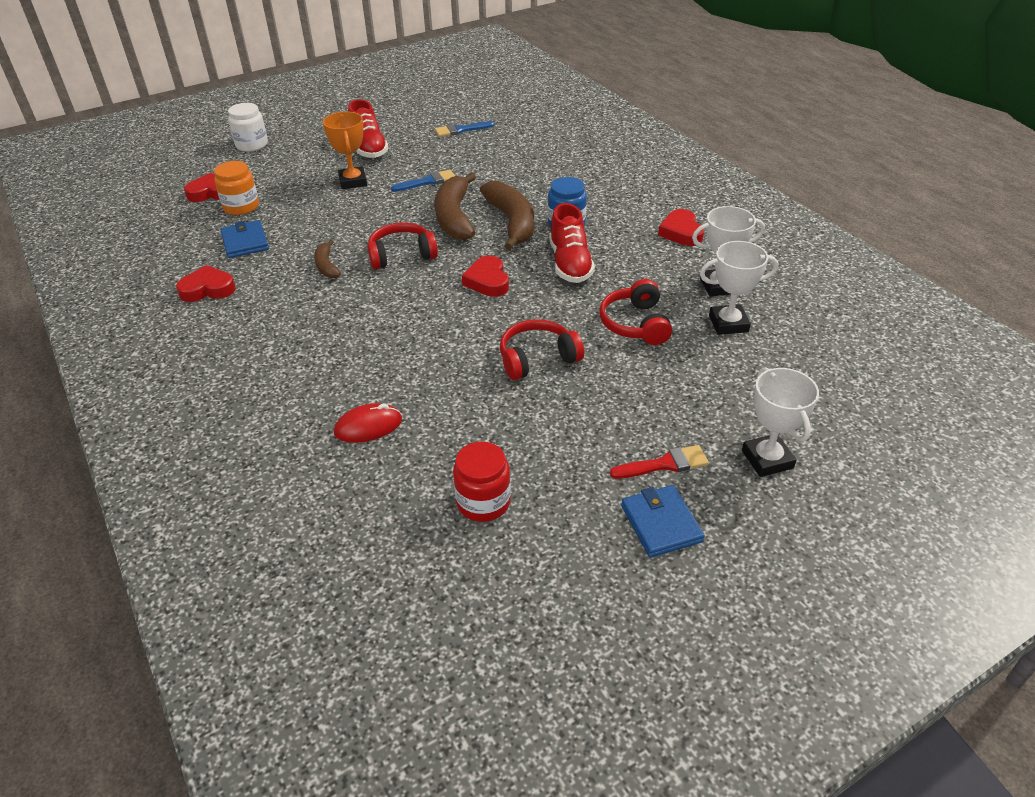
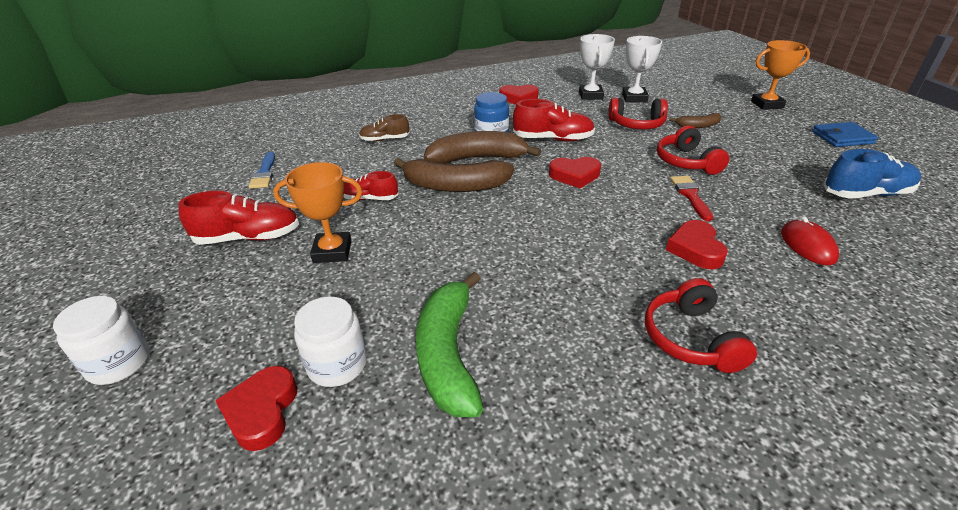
camera: 80 degrees left, 5 degrees down
(208, 289) = (571, 390): red heart -> red heart (695, 249)
(241, 207) = (337, 365): orange jar -> white jar
(245, 242) = (448, 353): blue wallet -> green banana
(327, 266) = (529, 273): brown banana -> brown banana (697, 126)
(401, 255) = (519, 220): red headphones -> red headphones (691, 338)
(427, 182) = (369, 198): blue brush -> red shoe
(483, 502) = (866, 194): red jar -> blue shoe
(538, 169) = (385, 139): none -> brown shoe
(664, 464) = (787, 131): red brush -> red brush (690, 195)
(767, 459) = (767, 105): white trophy -> orange trophy

